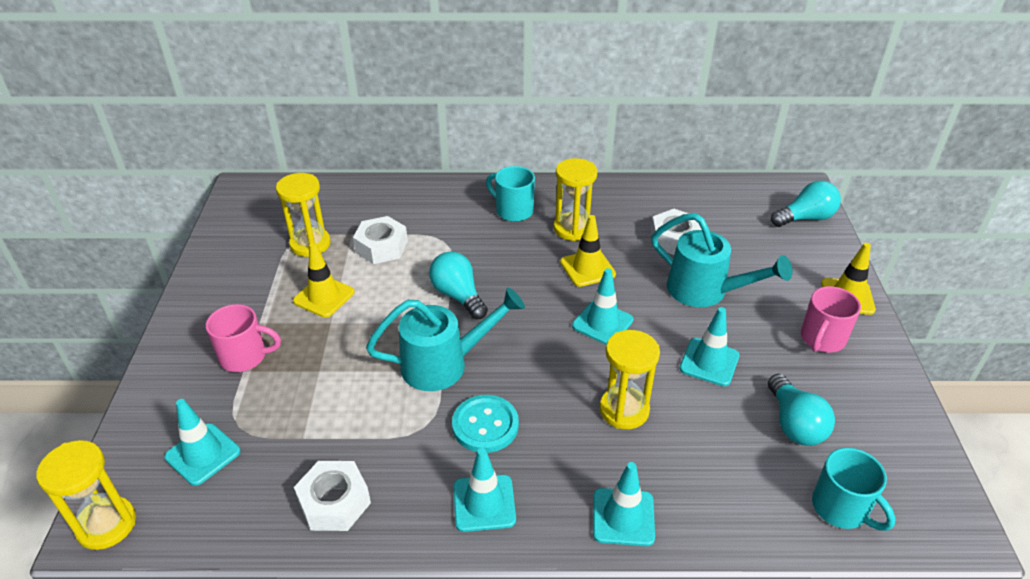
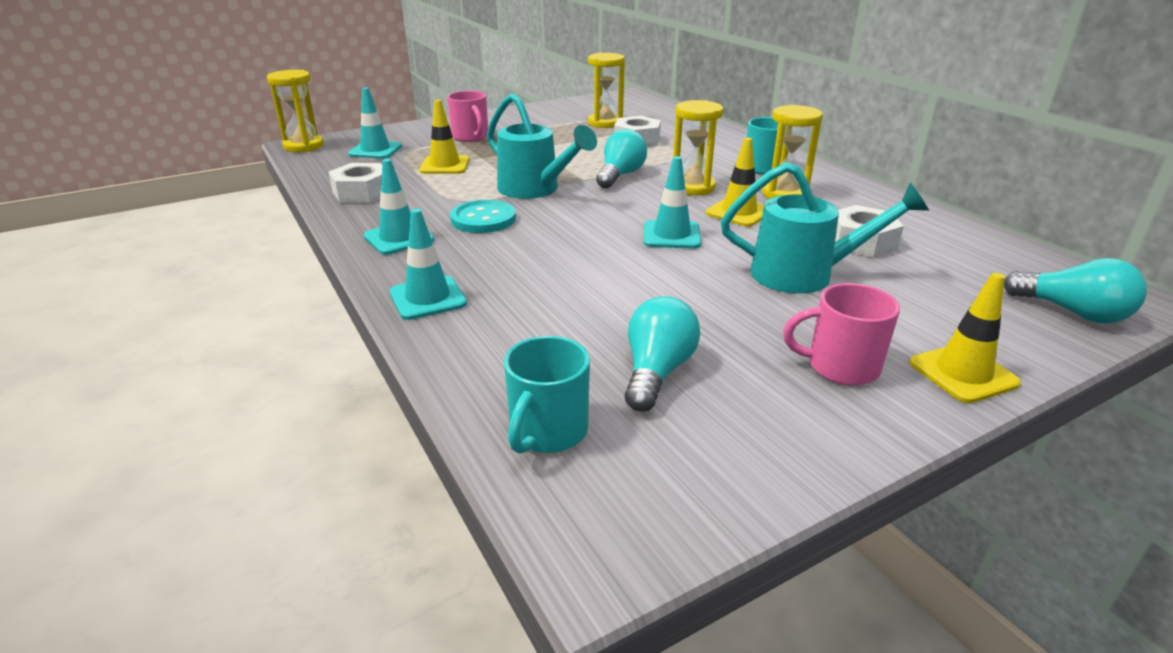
camera: 60 degrees right, 10 degrees down
(324, 297) = (556, 140): yellow traffic cone -> yellow traffic cone (445, 165)
(624, 410) = (565, 270): yellow hourglass -> yellow hourglass (692, 187)
(705, 291) = (803, 275): turquoise watering can -> turquoise watering can turned 90 degrees counterclockwise
(709, 362) = (691, 299): turquoise traffic cone -> none
(794, 424) = (657, 372): turquoise light bulb -> turquoise light bulb turned 150 degrees clockwise

